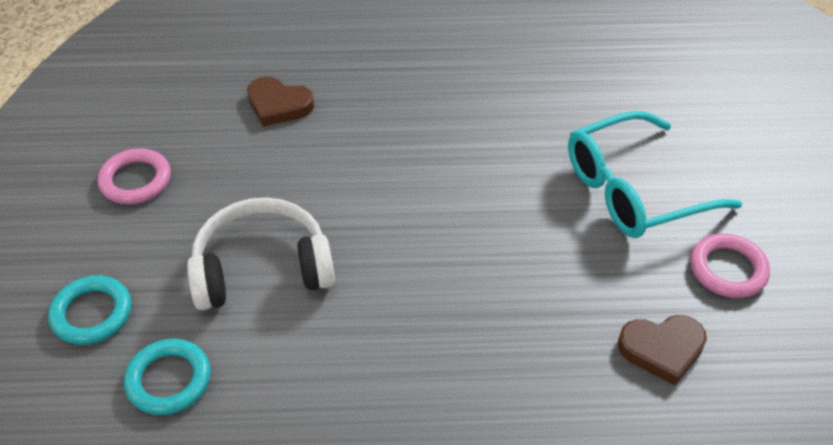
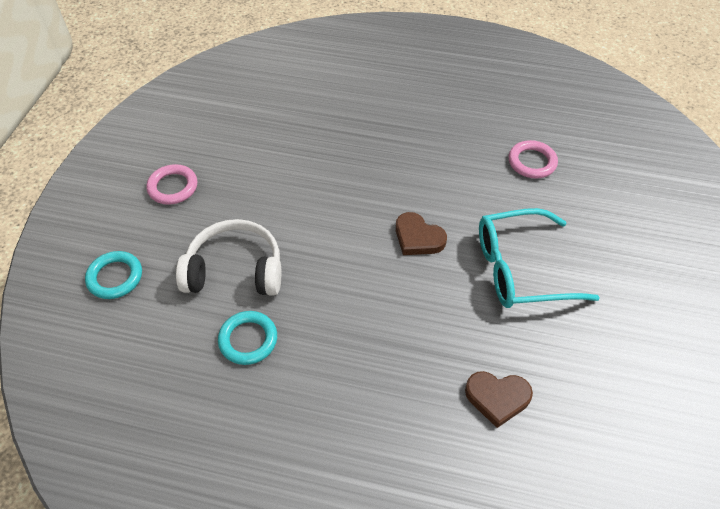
camera: 15 degrees right, 5 degrees up
(169, 380) = (149, 336): turquoise ring -> turquoise ring (248, 340)
(278, 105) = (286, 150): brown heart -> brown heart (418, 238)
(728, 269) = (570, 347): pink ring -> pink ring (532, 162)

